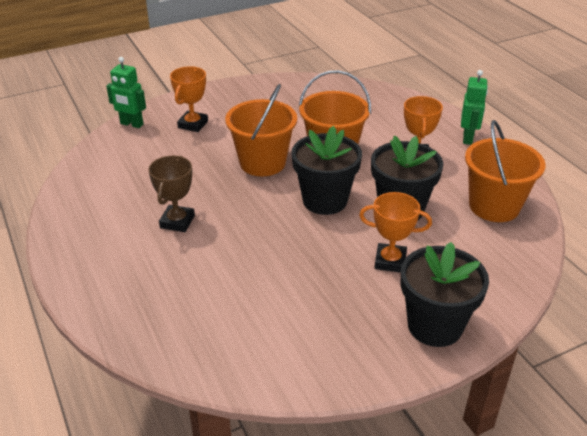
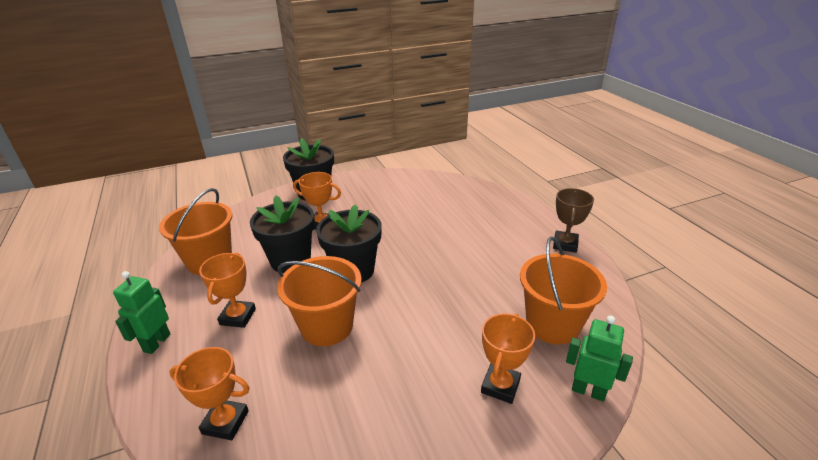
camera: 175 degrees left, 5 degrees down
(177, 222) = (484, 256): brown trophy -> brown trophy (565, 244)
(262, 162) = (407, 316): orange bucket -> orange bucket (552, 324)
(376, 104) = (225, 422): none -> orange trophy

